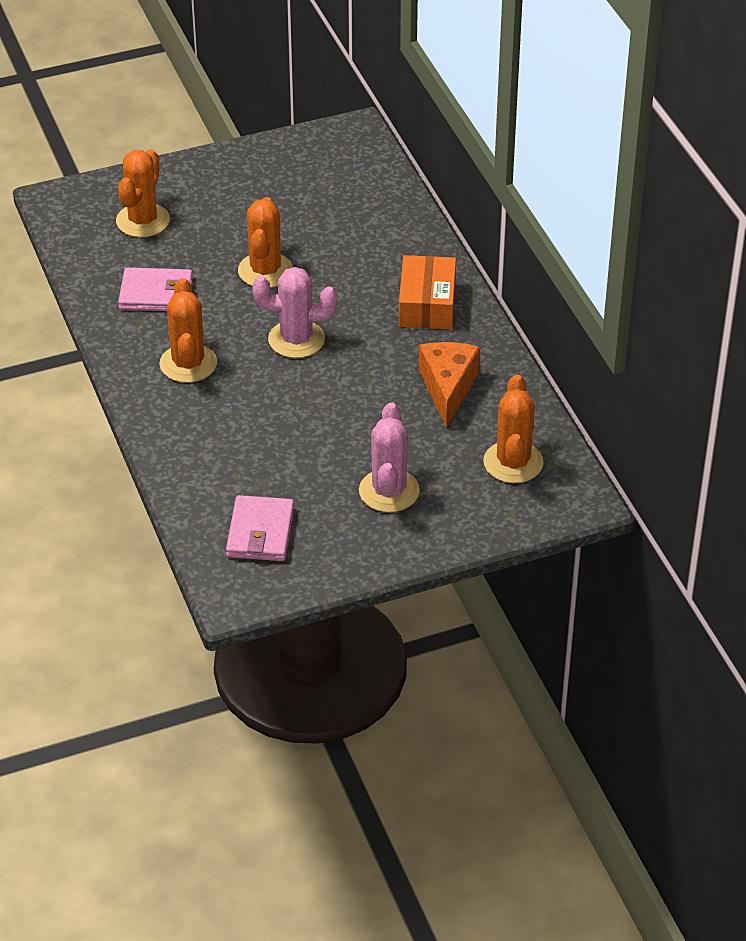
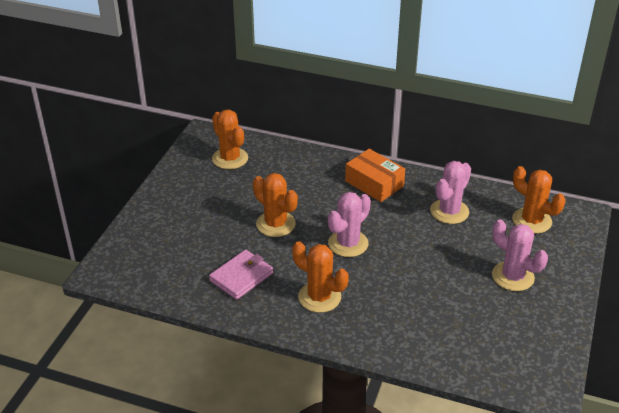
camera: 50 degrees left, 5 degrees down
(143, 221) = (170, 247): orange cactus -> orange cactus (230, 158)
(260, 532) = (501, 347): pink wallet -> none
(448, 388) = (449, 211): orange cheese -> pink cactus

